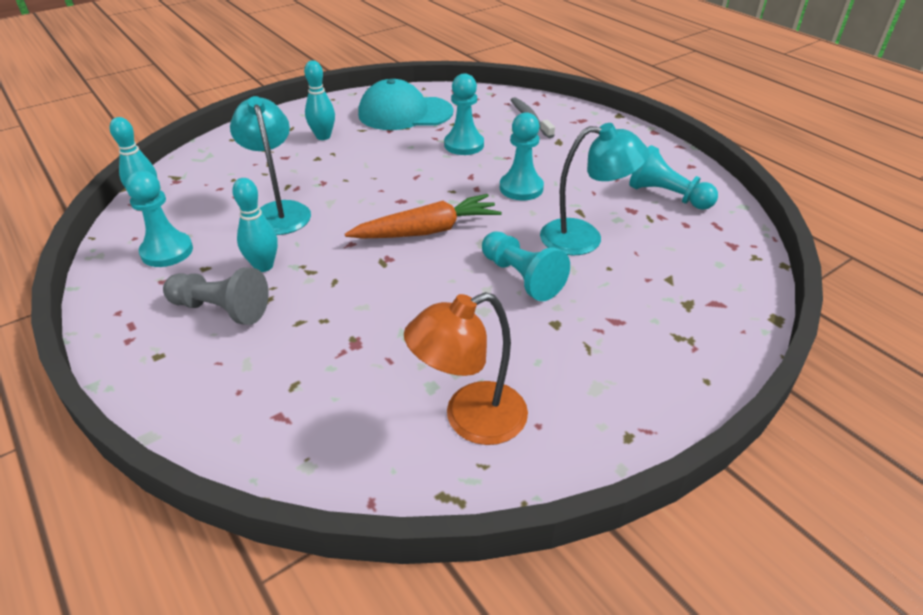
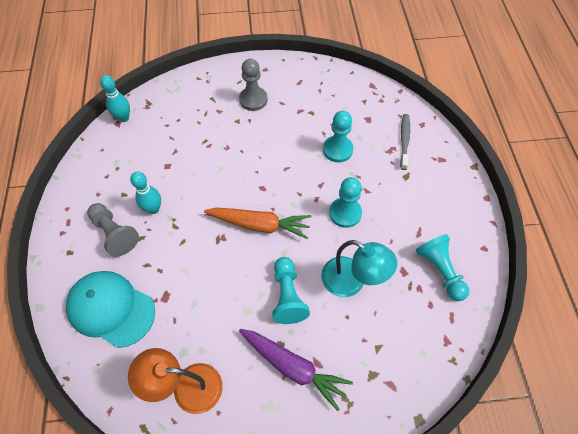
camera: 30 degrees right, 20 degrees up
(167, 251) = (112, 170): turquoise pawn -> none
(279, 211) = (187, 163): turquoise lamp -> none
(323, 136) = (253, 100): turquoise bowling pin -> grey pawn
(405, 113) = (320, 97): turquoise cap -> turquoise cap (111, 309)
(592, 336) = (293, 367): none -> purple carrot

